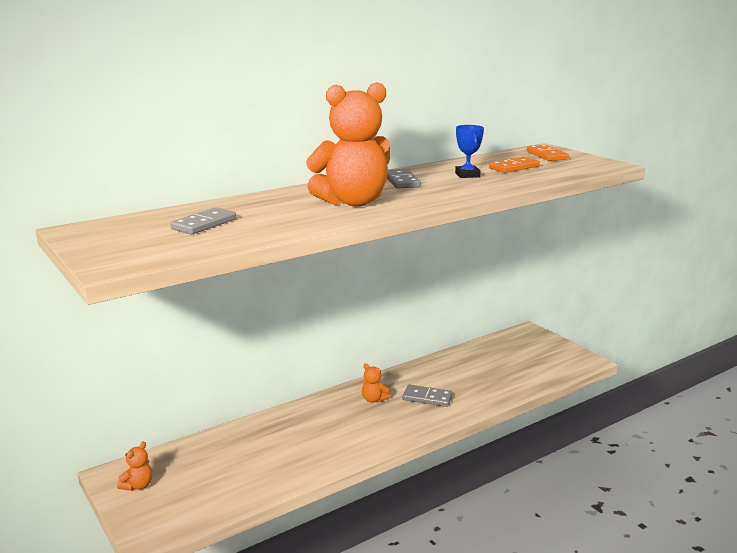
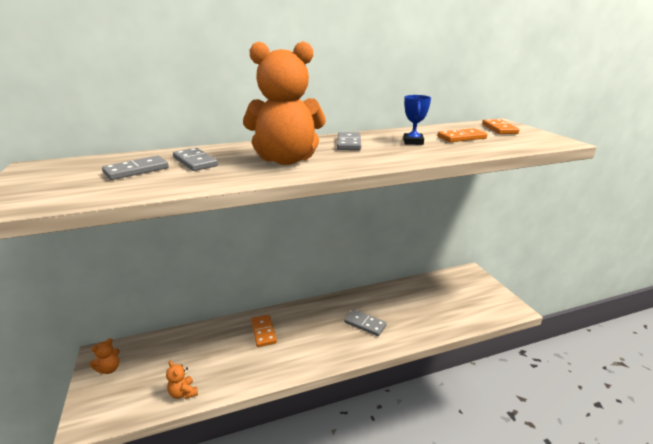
camera: 15 degrees right, 5 degrees up
(257, 211) = (195, 162): none -> grey domino
(310, 422) = (263, 332): none -> orange domino
(374, 399) = (322, 318): orange teddy bear -> orange teddy bear (183, 393)

